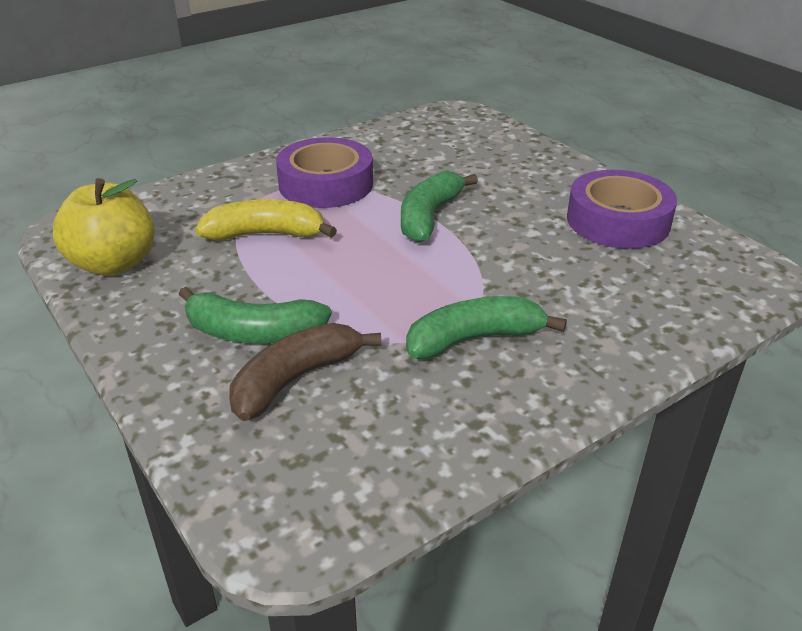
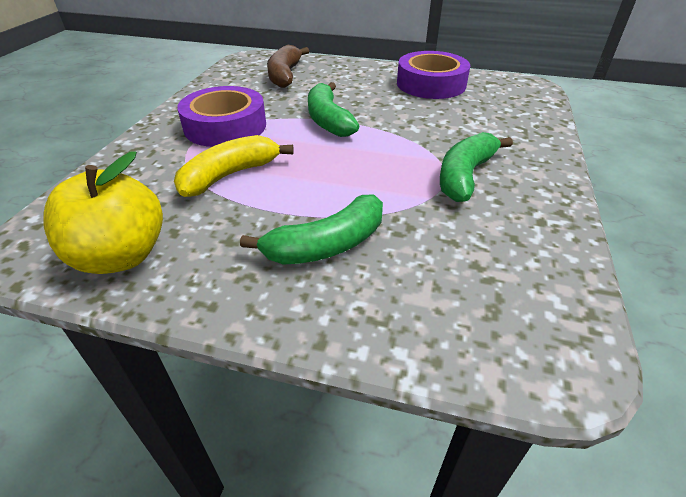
camera: 40 degrees left, 5 degrees up
(295, 379) = (406, 259): brown banana -> brown banana (285, 75)

